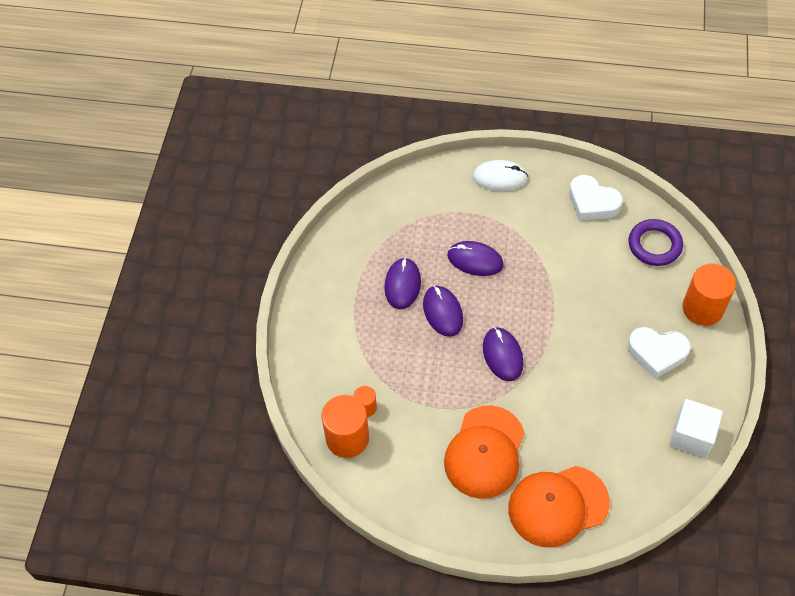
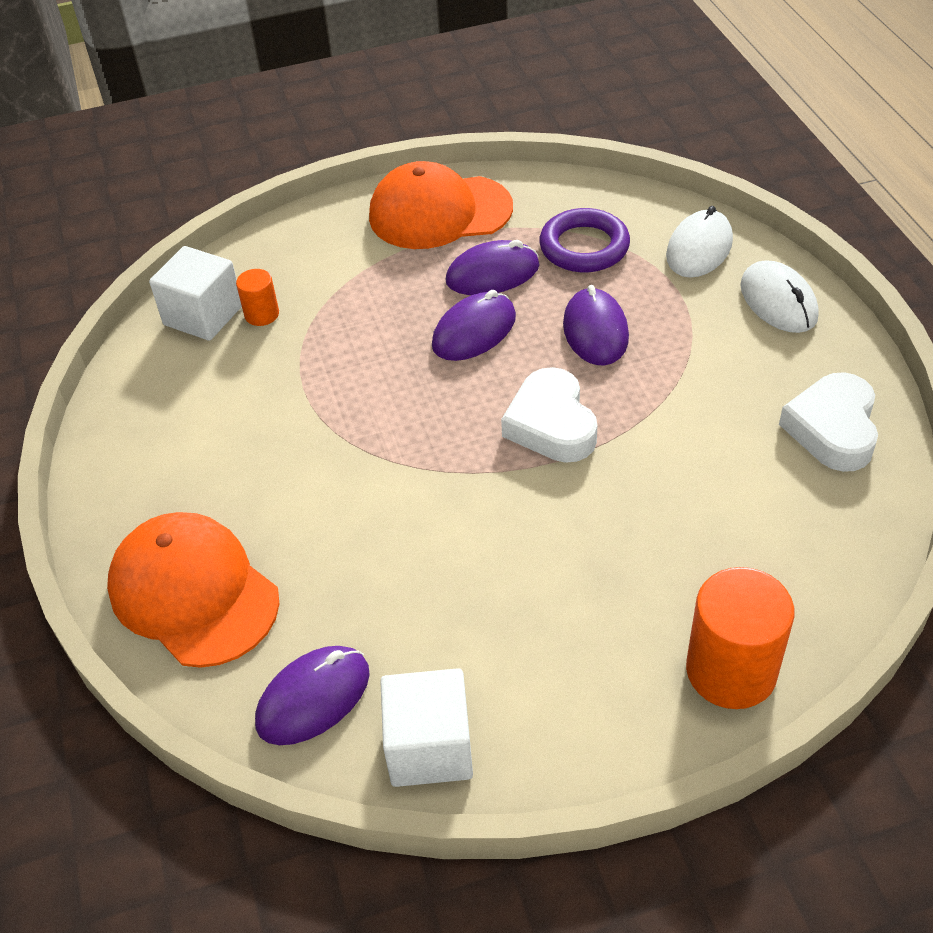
camera: 65 degrees right, 10 degrees down
(347, 438) = (203, 315): orange cylinder -> white cube
(441, 188) = (699, 248): none -> white mouse
(485, 452) = (251, 467): orange cap -> orange cap (439, 212)
(502, 355) = (440, 425): purple mouse -> purple mouse (313, 698)
(654, 245) = (816, 547): purple ring -> purple ring (584, 247)
(657, 353) = (579, 630): white heart -> white heart (551, 424)

